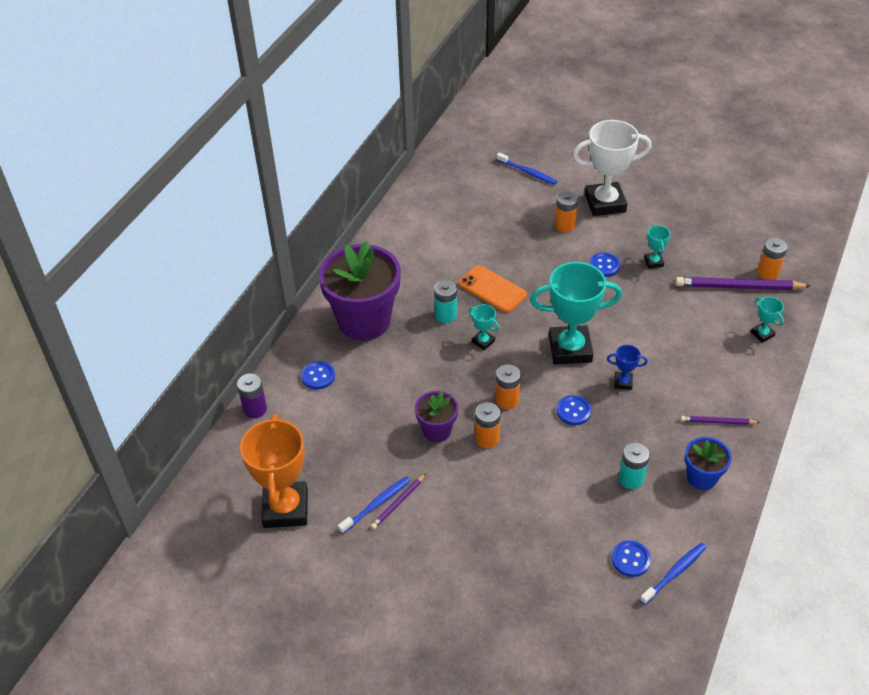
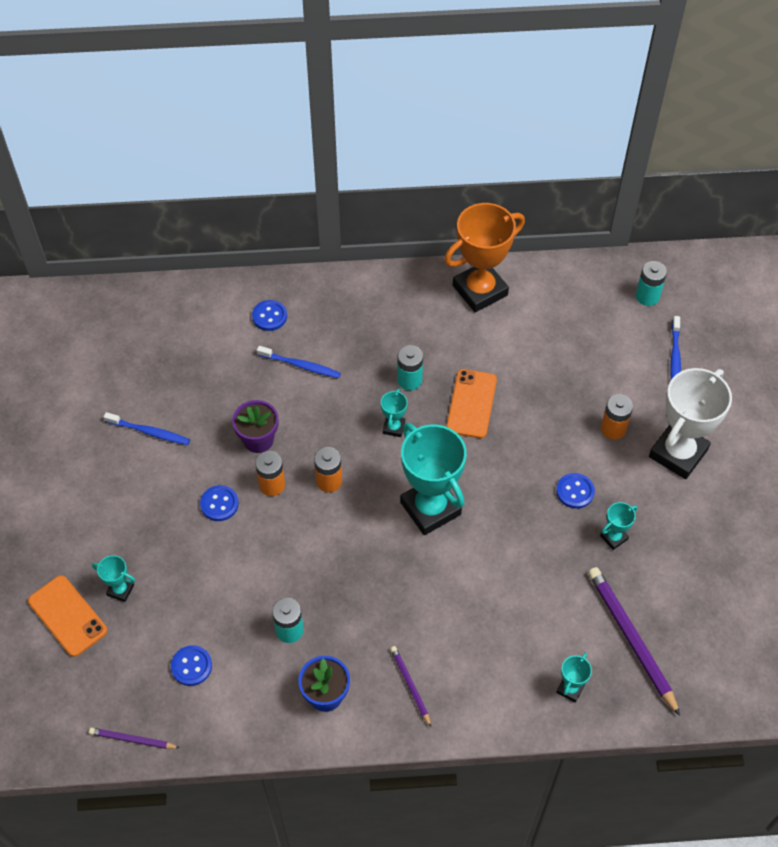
camera: 60 degrees right, 10 degrees up
(255, 409) = (205, 289): purple battery -> none
(286, 508) = (111, 367): orange trophy -> orange trophy (480, 290)
(364, 321) = (359, 318): purple flower pot -> none
(398, 503) = (160, 448): purple pencil -> purple pencil (132, 739)
(466, 163) = (647, 296): none -> turquoise battery
(527, 586) = (120, 590): none -> turquoise trophy
(531, 638) = (67, 616): none -> orange phone
(573, 411) = (348, 545): blue button -> blue button (219, 504)
(605, 203) = (678, 453): white trophy -> white trophy turned 75 degrees clockwise
(623, 382) = (413, 575): blue trophy -> none
(675, 572) = (195, 711): blue toothbrush -> blue toothbrush (301, 365)
(768, 272) = (677, 663): orange battery -> none

